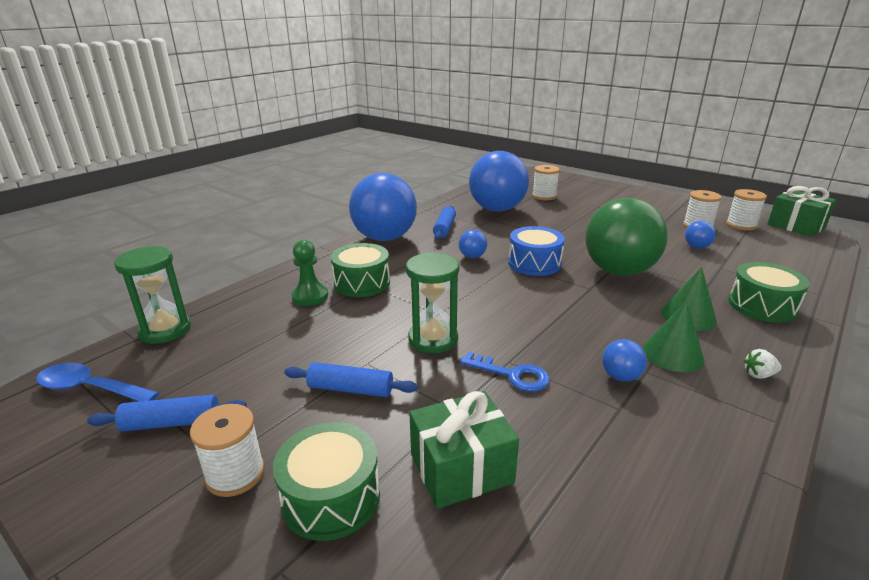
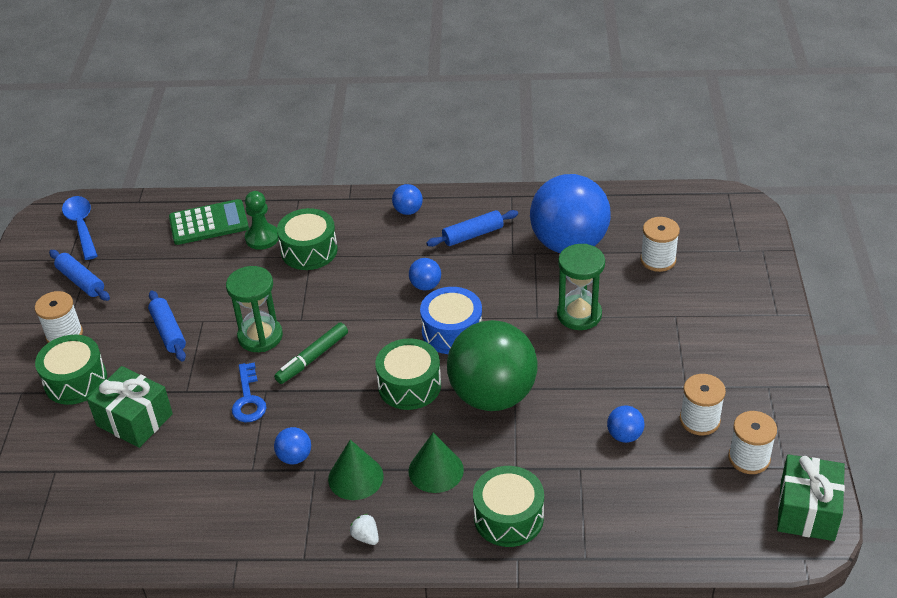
camera: 55 degrees right, 15 degrees up
(165, 330) = (158, 205): green hourglass -> green hourglass (579, 314)
(243, 313) = (209, 223): none -> green calculator
(384, 238) = (408, 211): blue ball -> blue ball, size x0.40
(495, 324) = (312, 358): none -> green marker
(576, 295) = (409, 385): none -> green drum

